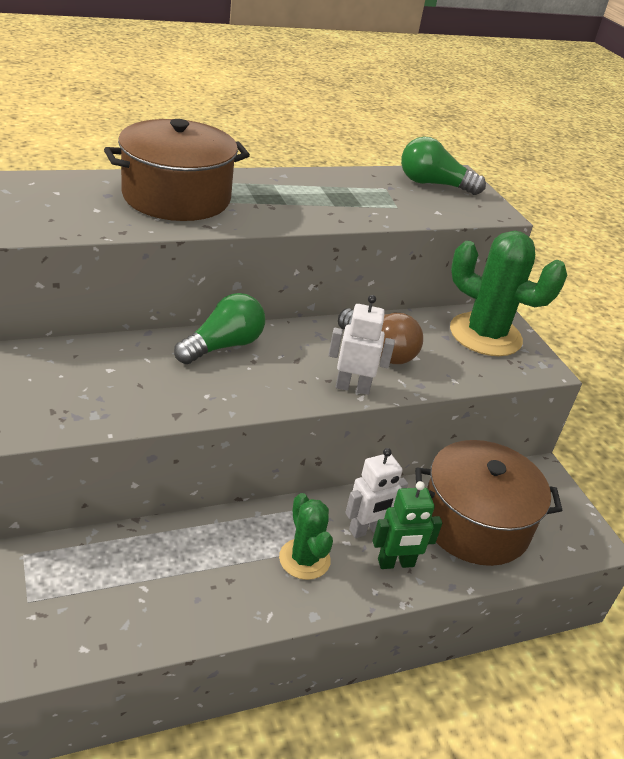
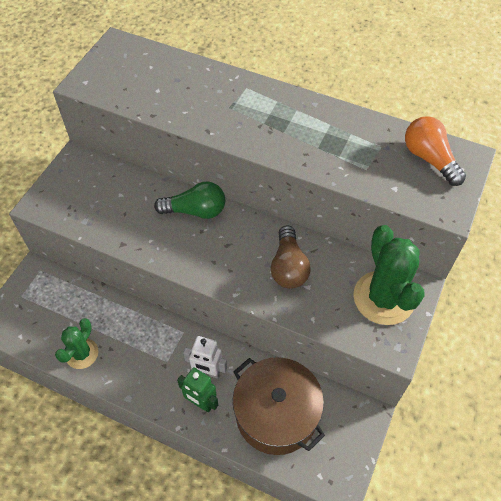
camera: 50 degrees right, 20 degrees up
(176, 197) = (216, 98): brown pot -> none
(304, 559) = (156, 364): green cactus -> green cactus (82, 353)
(352, 387) = (238, 284): white robot -> none
(433, 184) = (429, 159): green light bulb -> orange light bulb

